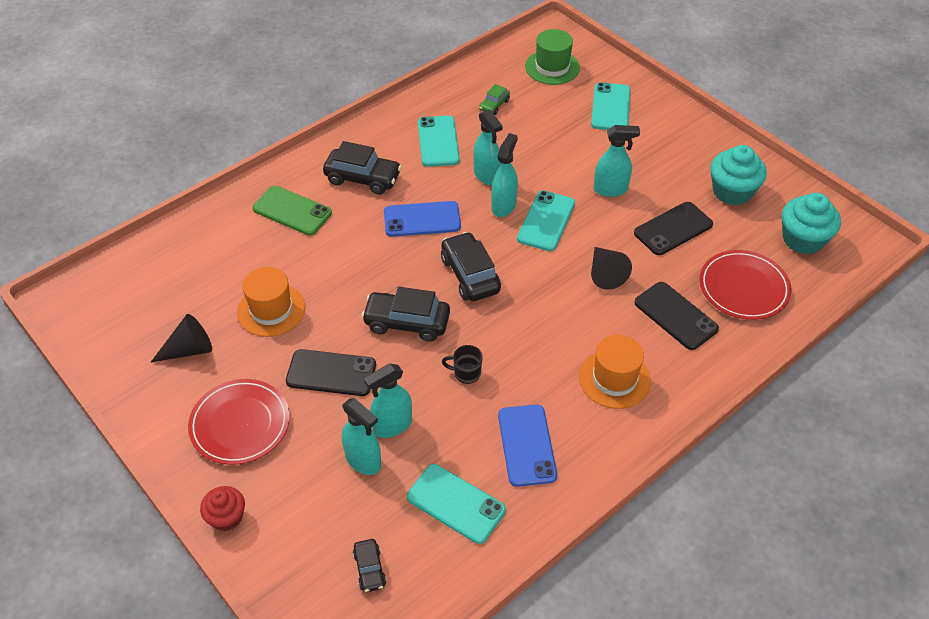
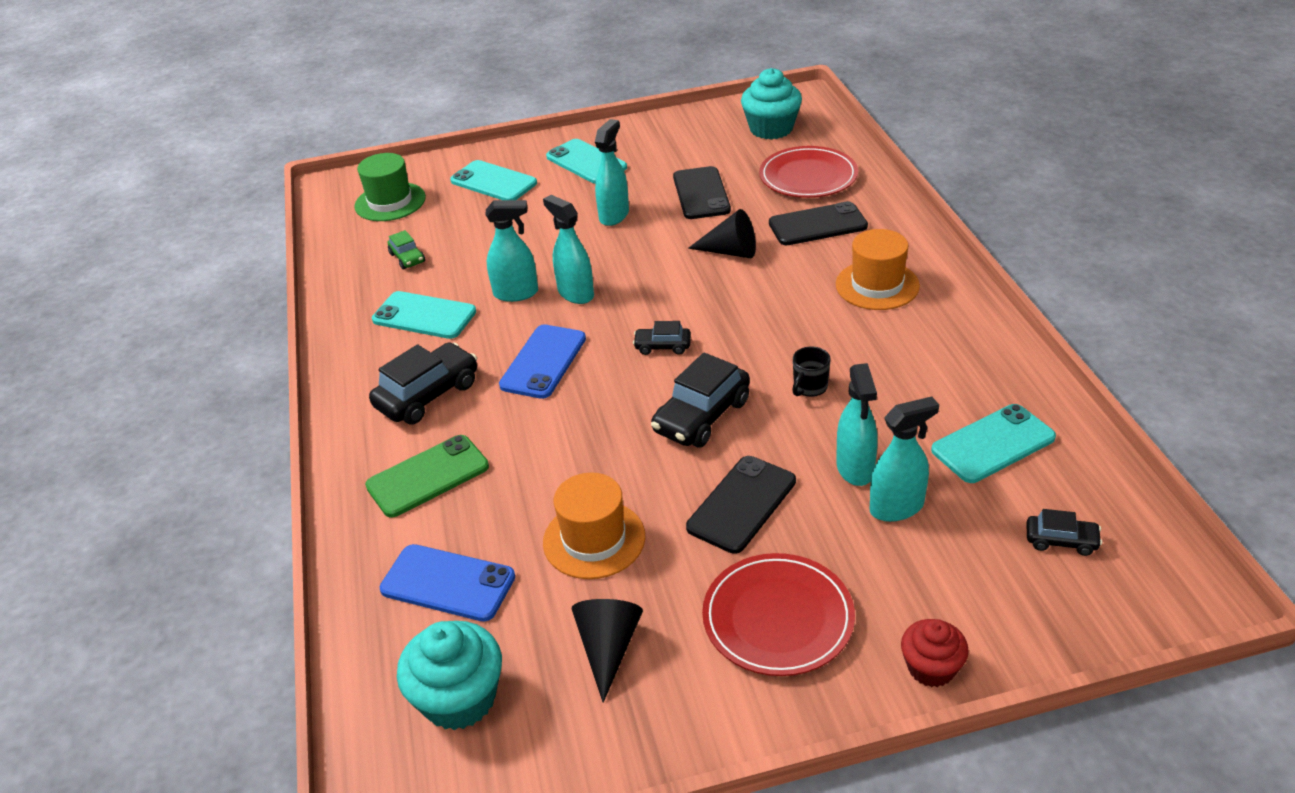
camera: 60 degrees left, 10 degrees down
(470, 275) = (662, 346): black car -> black car, size x0.54
(526, 445) = (935, 369): blue phone -> blue phone (448, 583)
(546, 221) = (624, 270): turquoise phone -> turquoise phone (586, 162)
(732, 191) = (679, 147): turquoise cupcake -> turquoise cupcake (459, 698)

